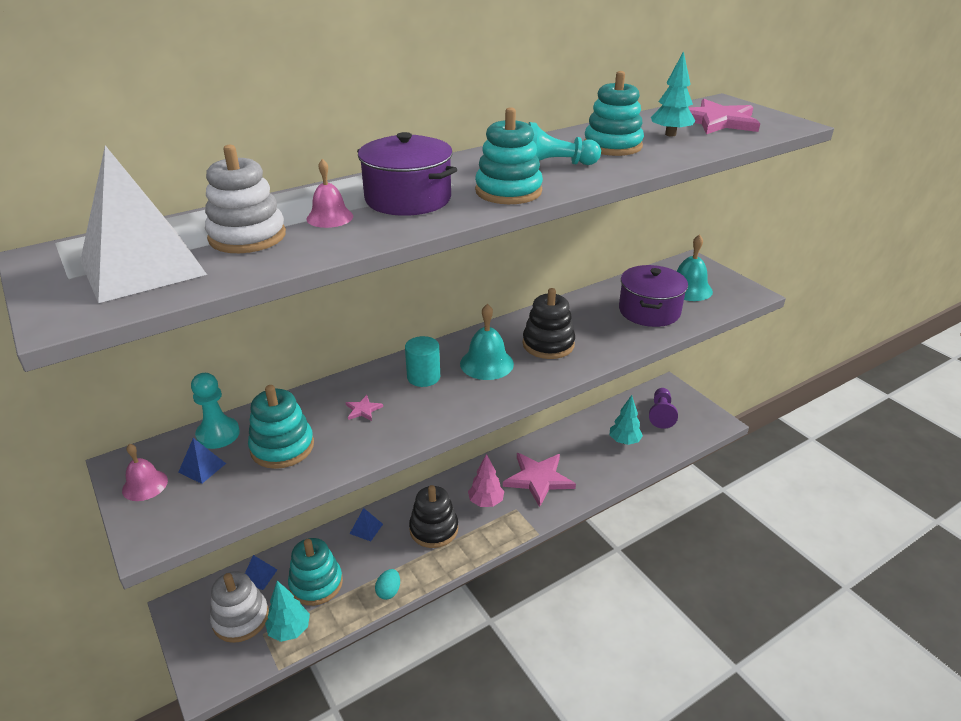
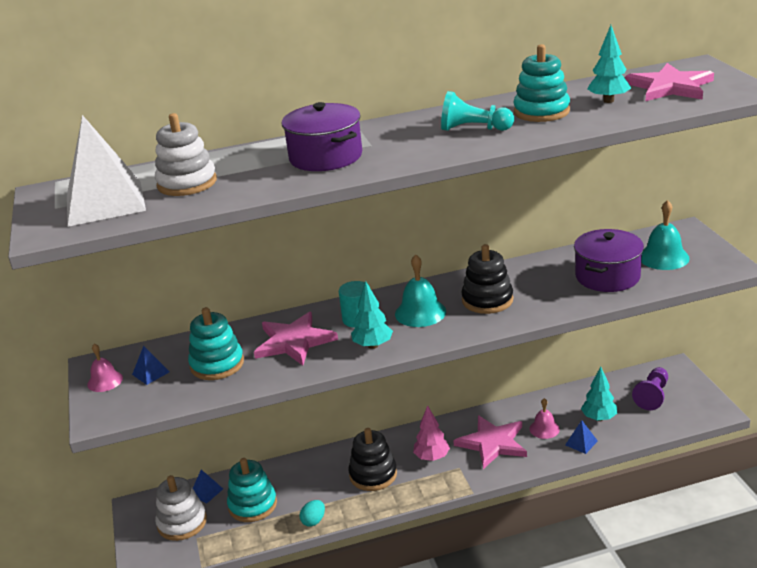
camera: 20 degrees right, 5 degrees down
(218, 434) = (171, 349): turquoise pawn -> none
(289, 630) = (219, 538): turquoise tree -> turquoise tree (373, 345)
(330, 217) = (255, 170): pink bell -> pink bell (544, 429)
(363, 409) = (294, 341): pink star -> pink star, size x2.45
(366, 528) = (311, 466): blue pyramid -> blue pyramid (581, 443)
(508, 191) = (413, 153): turquoise stacking toy -> none

